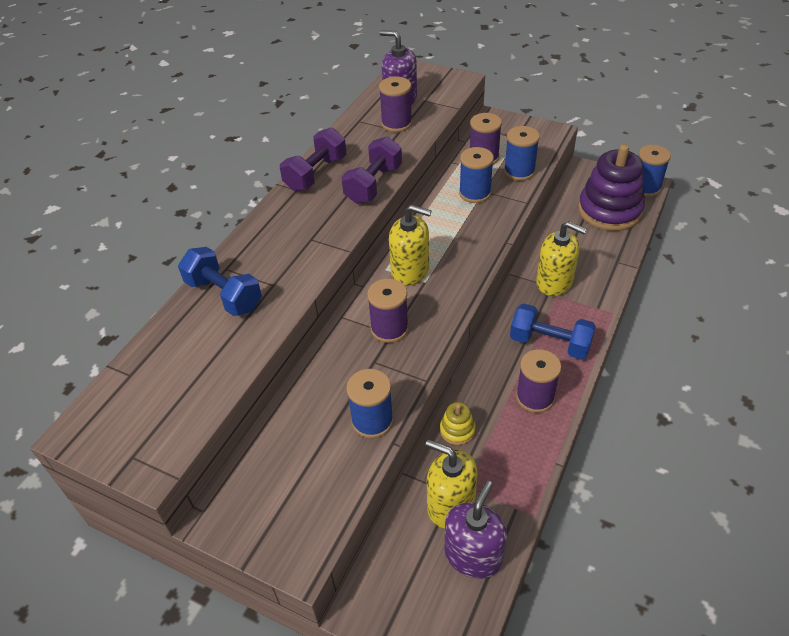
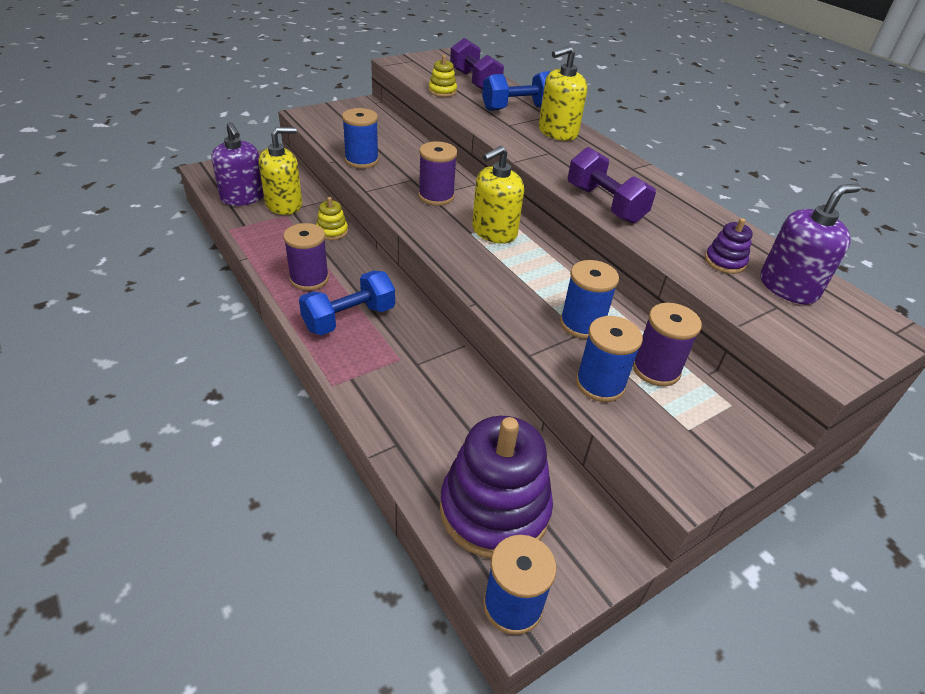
camera: 115 degrees right, 5 degrees down
(225, 371) = (442, 91): none -> yellow stacking toy
(316, 174) = (651, 184): purple dumbbell -> purple dumbbell (474, 81)
(396, 123) = (724, 262): purple spool -> purple stacking toy
(554, 282) = (419, 369): yellow soap dispenser -> yellow soap dispenser (557, 132)

